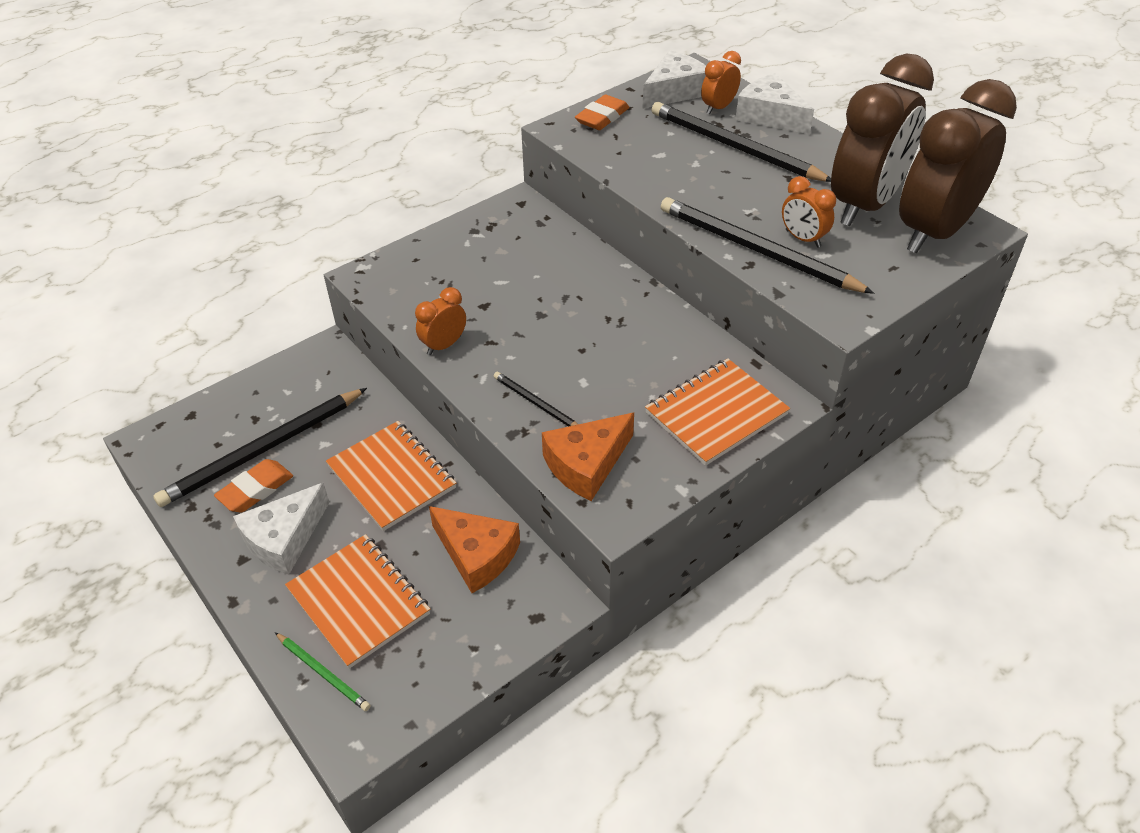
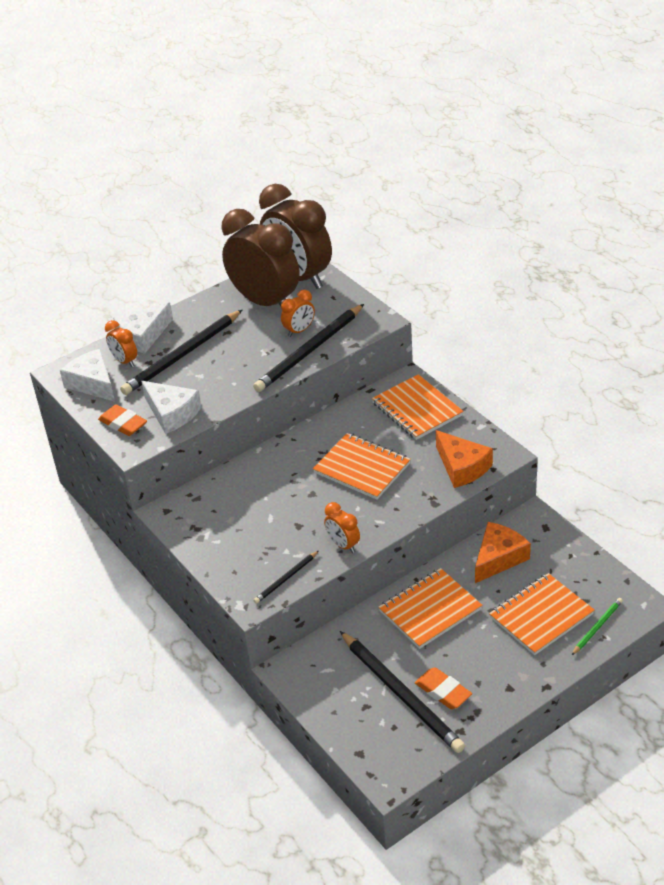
camera: 85 degrees left, 5 degrees down
(284, 538) = (489, 665): white cheese -> white cheese (171, 413)
(536, 403) = (406, 492): black pencil -> black pencil (286, 579)
(587, 358) = (362, 468): none -> orange notebook

